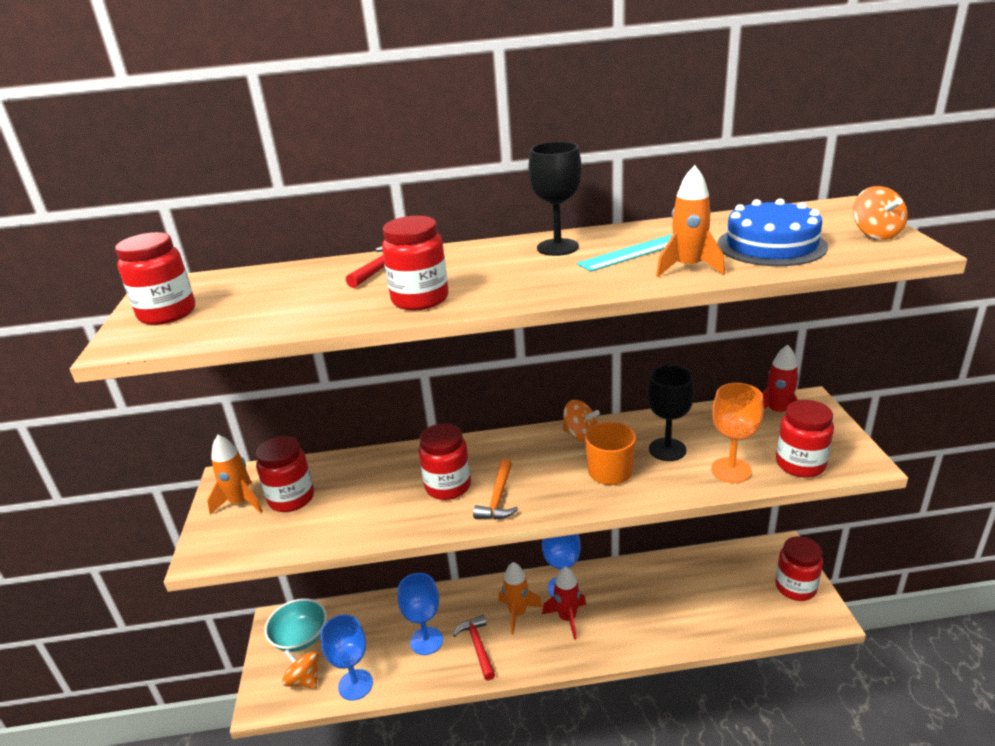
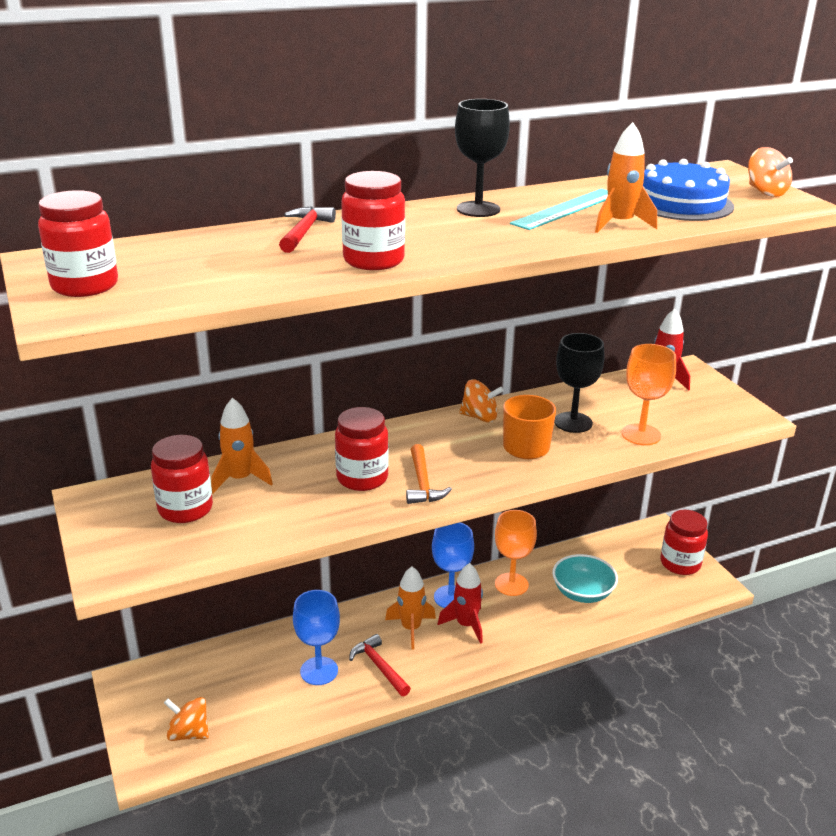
camera: 20 degrees left, 0 degrees up
(240, 502) = (123, 520): orange rocket -> orange rocket (240, 479)
(300, 637) = (164, 692): turquoise bowl -> turquoise bowl (582, 593)
(355, 685) = (253, 727): blue goblet -> none
(622, 584) = (511, 584): none -> orange goblet
(800, 464) = (701, 423): red jar -> none

